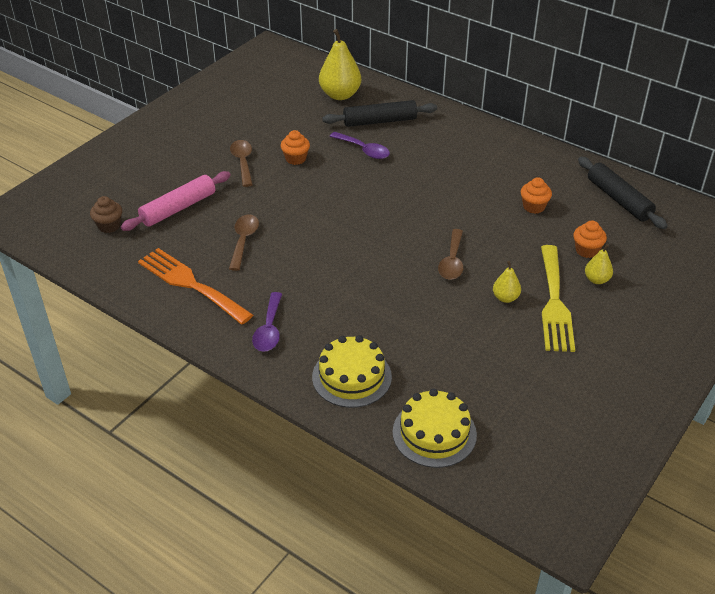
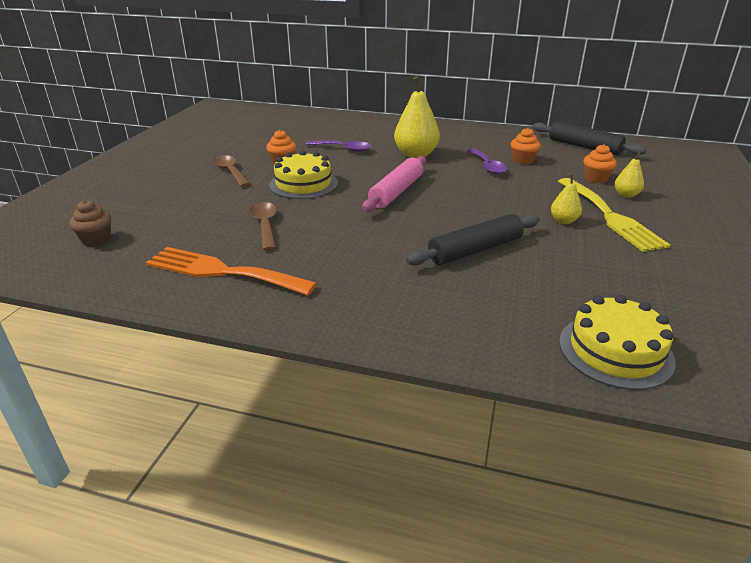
camera: 20 degrees left, 10 degrees down
(178, 208) = (176, 213): pink rolling pin -> pink rolling pin (396, 192)
(269, 329) = (343, 294): purple spoon -> purple spoon (487, 166)
(340, 95) = (297, 122): yellow pear -> yellow pear (416, 155)
(351, 377) = (473, 317): yellow cake -> yellow cake (303, 184)
(380, 121) = (344, 132): black rolling pin -> black rolling pin (475, 250)
(452, 261) = (489, 205): brown spoon -> none

